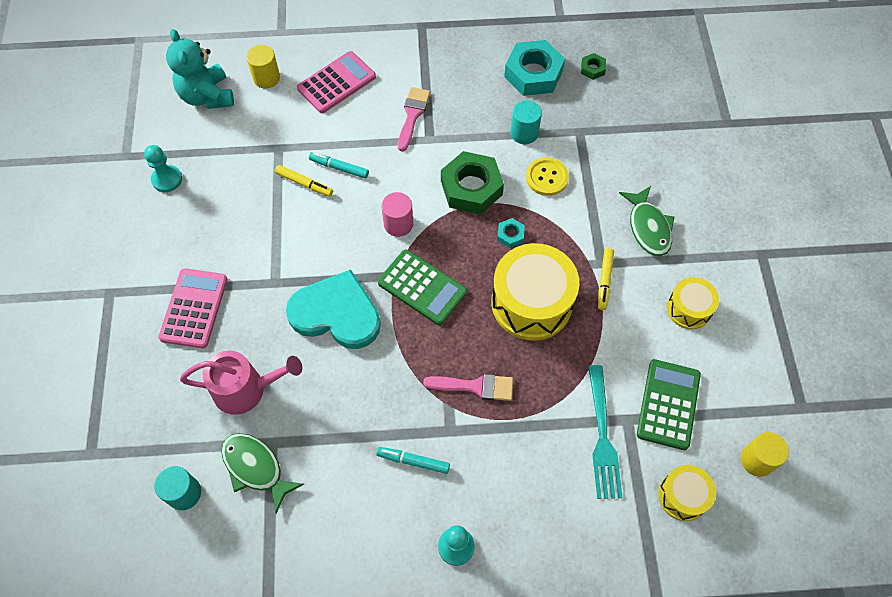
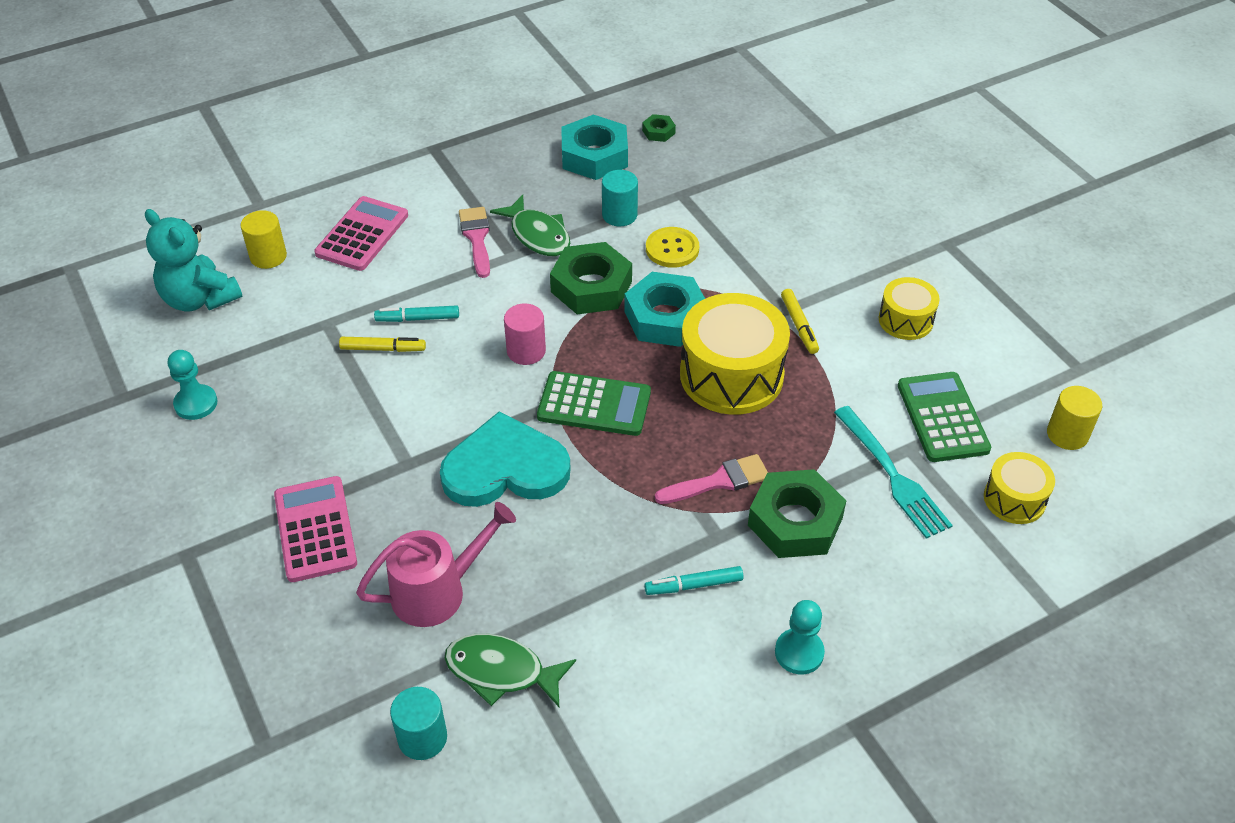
camera: 25 degrees left, 15 degrees down
(510, 235) = (665, 317): turquoise nut -> turquoise nut, size x2.20
(510, 443) = (795, 521): none -> green nut
(648, 227) = (814, 259): green fish -> green fish (538, 235)

